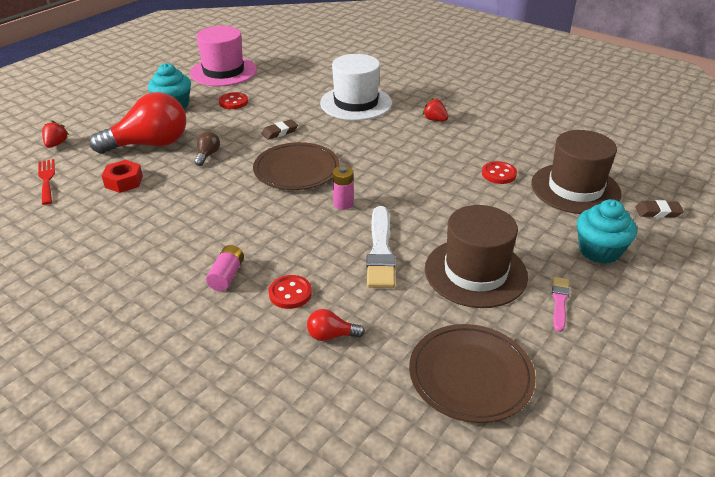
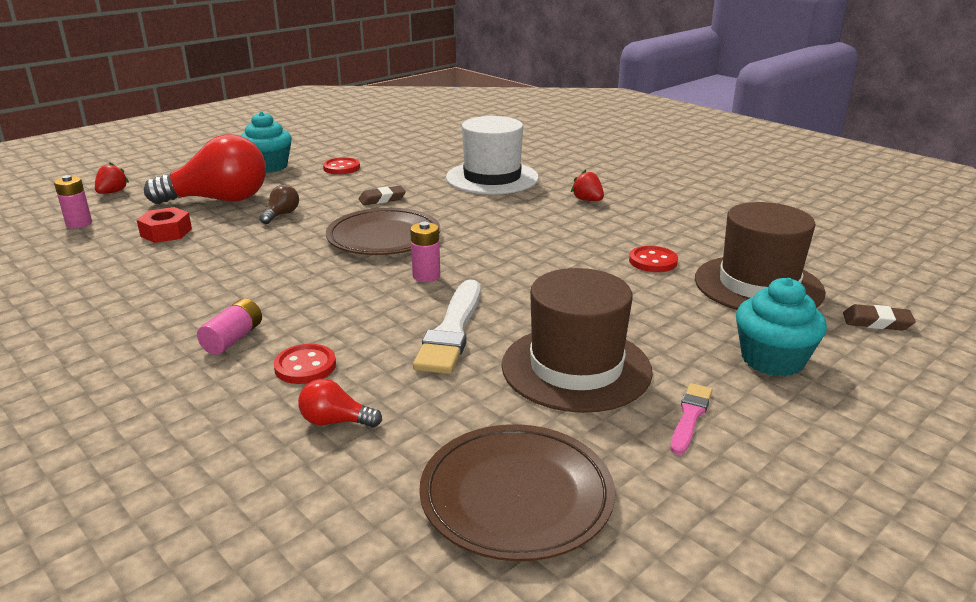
camera: 10 degrees right, 10 degrees down
(47, 179) = (79, 224): red fork -> pink battery
(223, 72) = (345, 140): pink hat -> none

